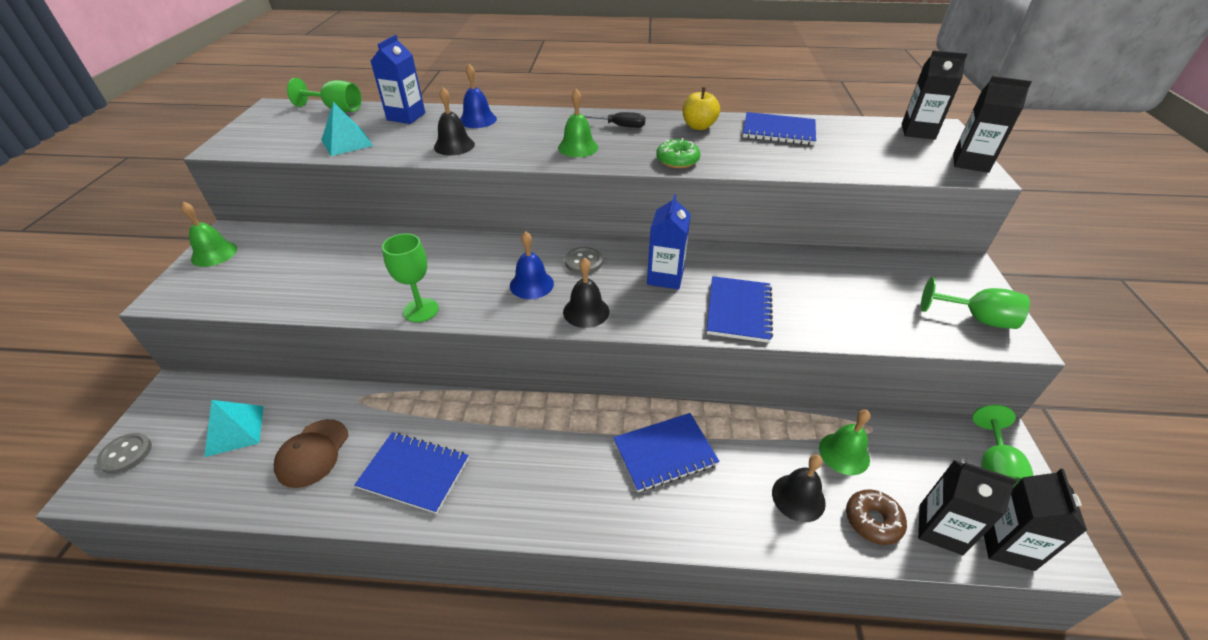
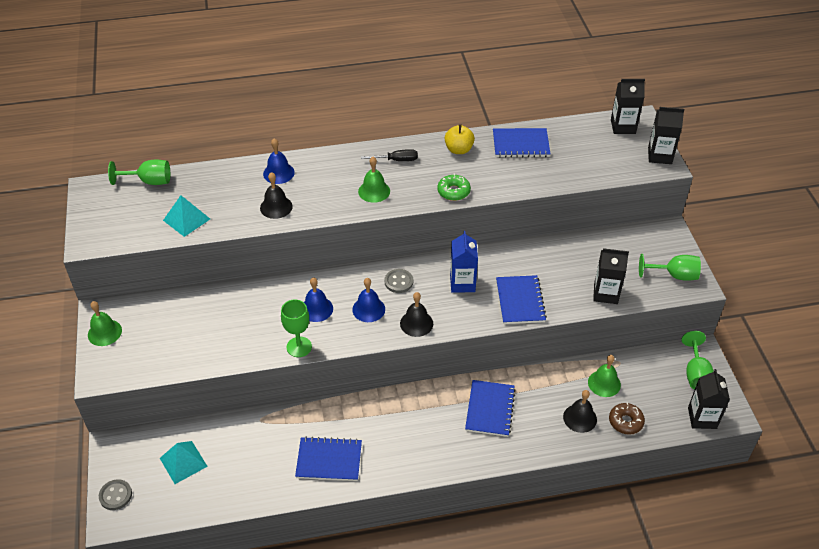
camera: 15 degrees left, 5 degrees up
(312, 453) = (250, 464): brown cap -> none
(406, 116) = (216, 180): blue carton -> none
(468, 273) = (316, 309): none -> blue bell
(665, 453) = (490, 409): blue notebook -> blue notebook turned 45 degrees counterclockwise
(940, 529) = (664, 417): black carton -> black carton (605, 293)

